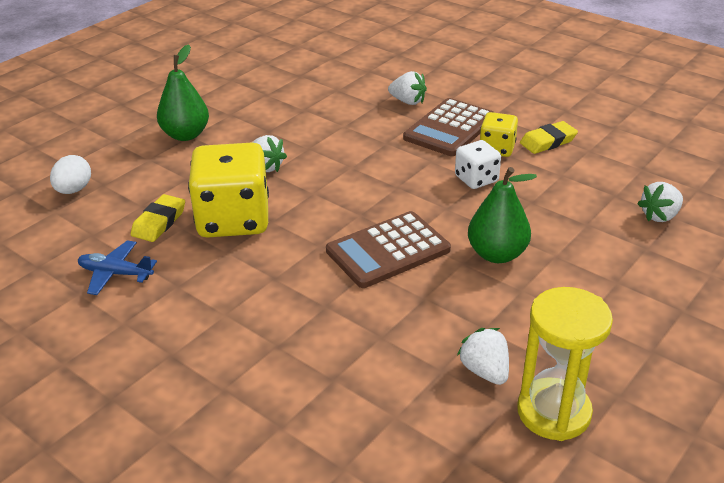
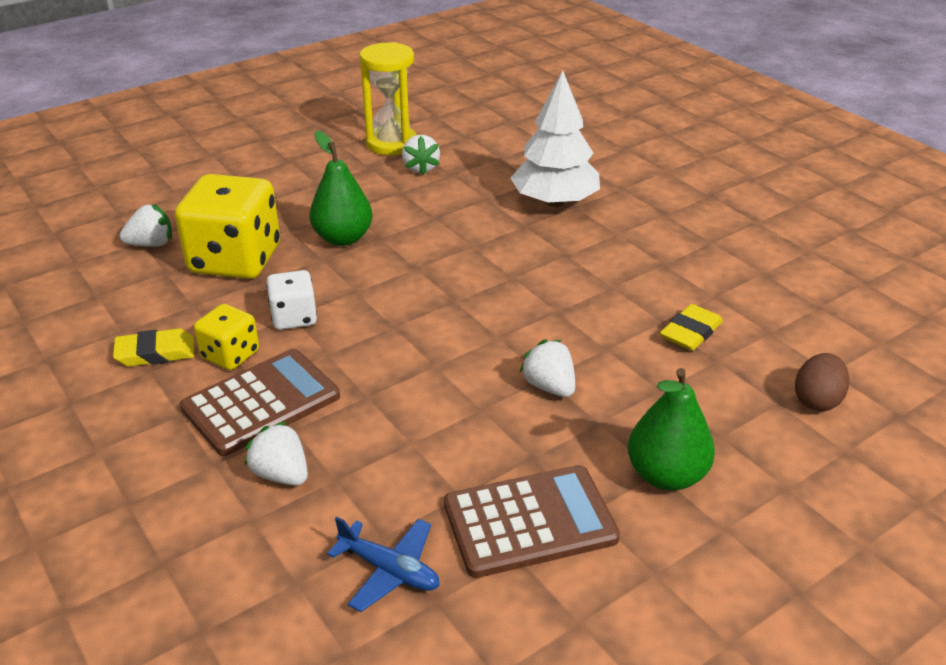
camera: 165 degrees left, 0 degrees up
(74, 190) = (817, 400): white egg -> brown egg
(115, 274) = (729, 284): blue plane -> blue plane (389, 570)
(233, 219) = (601, 320): yellow dice -> yellow dice (235, 260)
(301, 346) = (554, 202): none -> white tree
(388, 250) = (444, 259): brown calculator -> brown calculator (529, 521)

